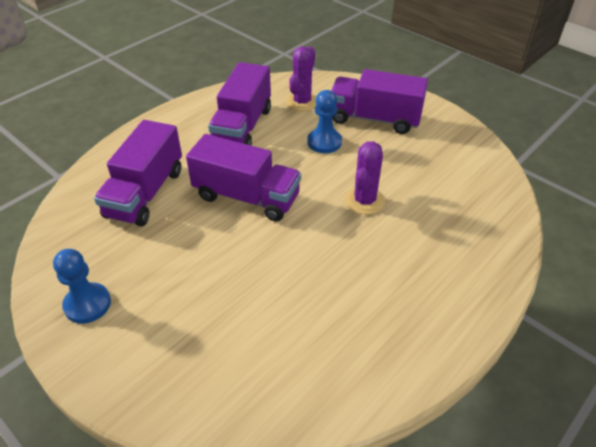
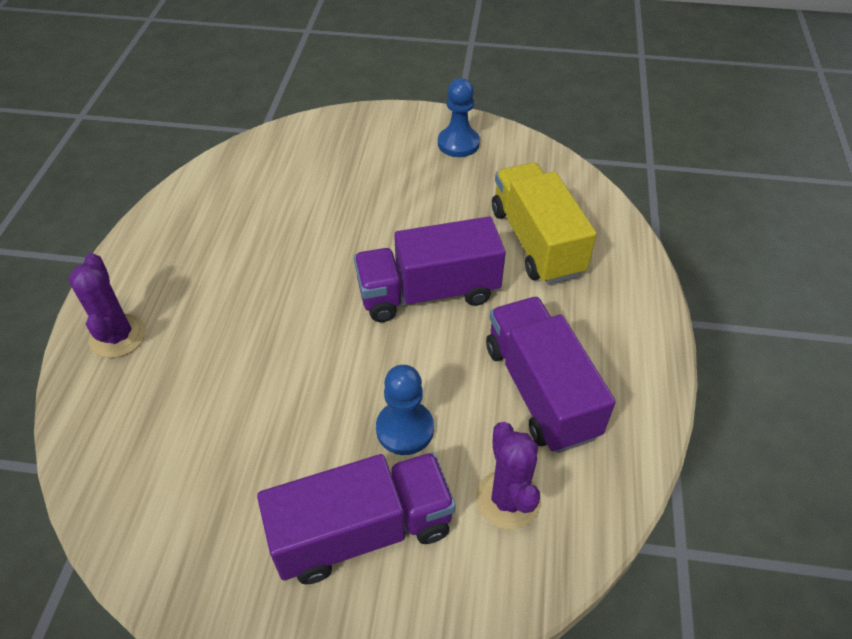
camera: 145 degrees right, 5 degrees up
(145, 193) = (536, 241): purple truck -> yellow truck
(364, 201) = (287, 360): purple cactus -> purple cactus (118, 336)

